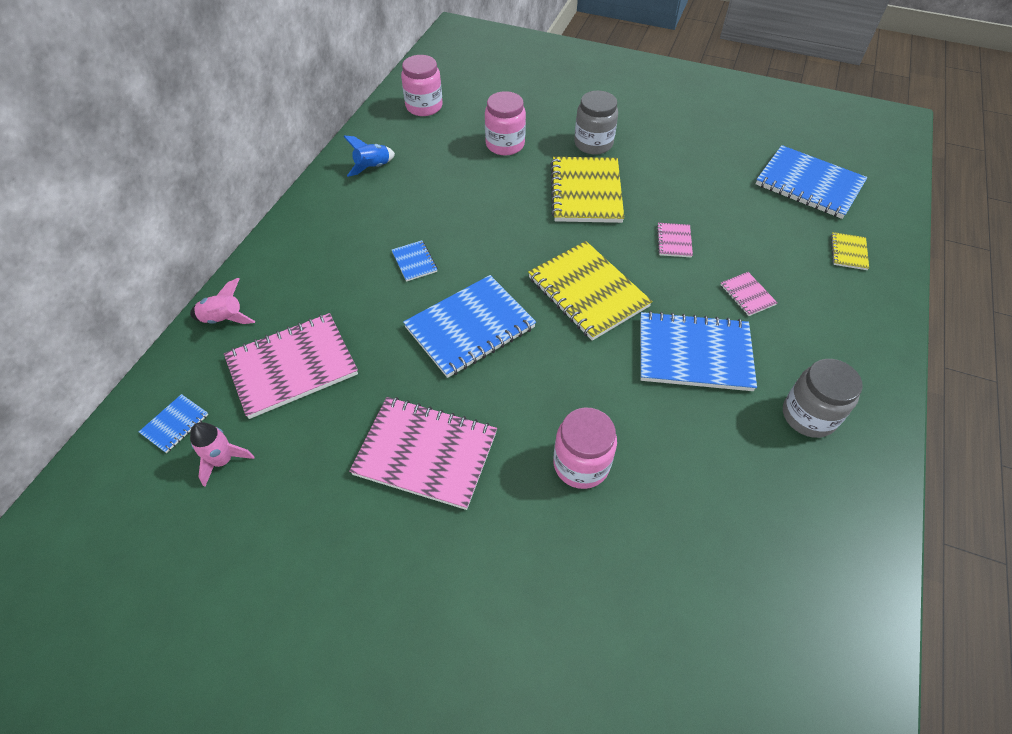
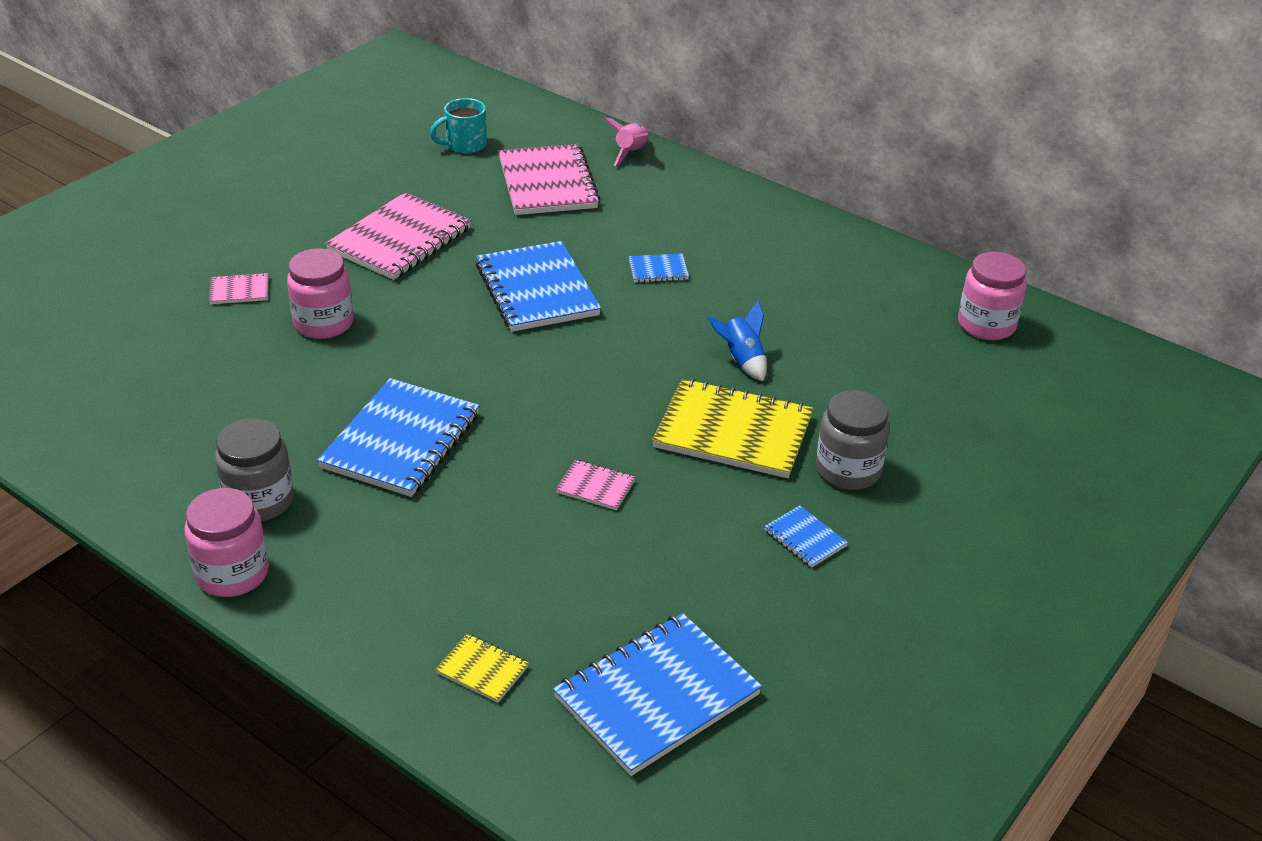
camera: 105 degrees right, 15 degrees down
(175, 424) = (517, 126): blue notebook -> blue notebook (805, 538)
(223, 460) = (464, 145): pink rocket -> turquoise mug
(373, 167) = (849, 264): blue rocket -> blue rocket (741, 360)
(505, 144) = (870, 381): pink jar -> pink jar (232, 573)
(588, 292) = (543, 385): yellow notebook -> none
(747, 295) = (462, 522): pink notebook -> pink notebook (239, 291)

